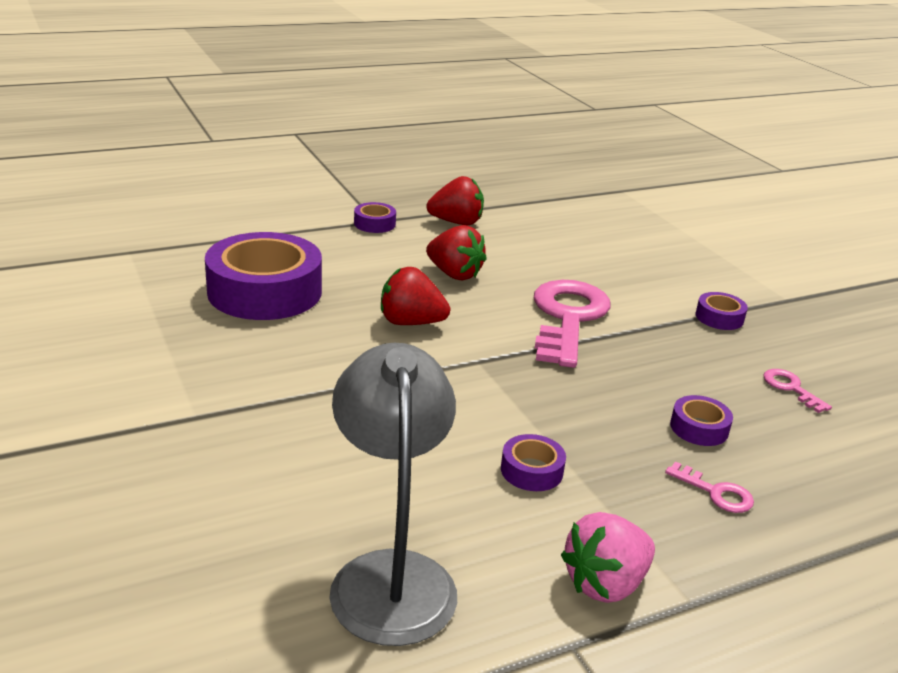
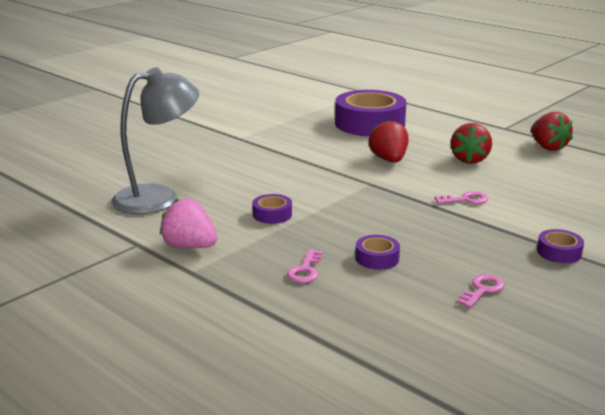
camera: 70 degrees right, 5 degrees down
(374, 224) = (499, 128): purple tape -> none
(567, 318) = (466, 199): pink key -> pink key, size x0.42

